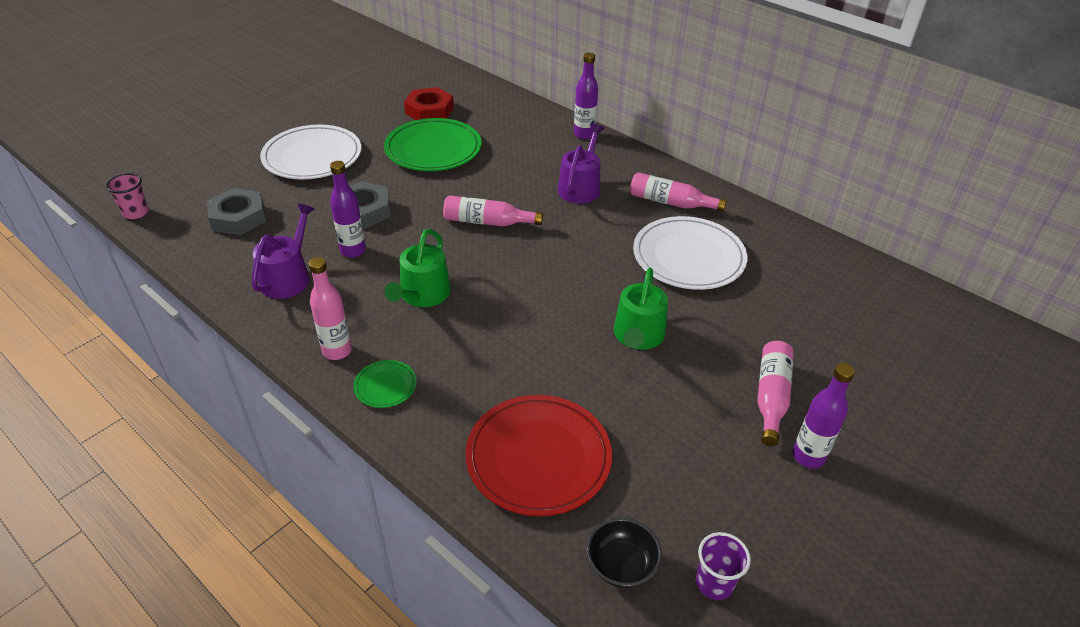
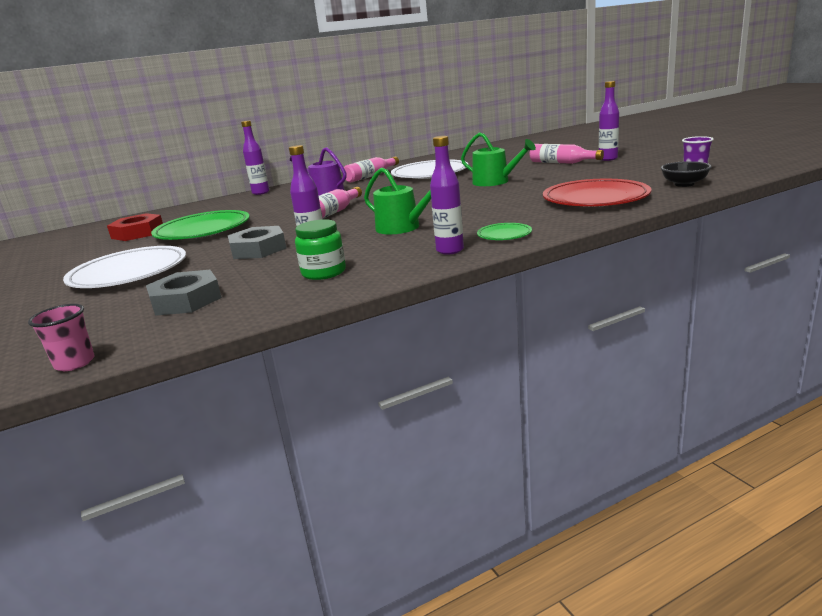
camera: 65 degrees left, 20 degrees down
(288, 277) = (324, 272): purple watering can -> green jar
(337, 351) = (450, 250): pink bottle -> purple bottle

